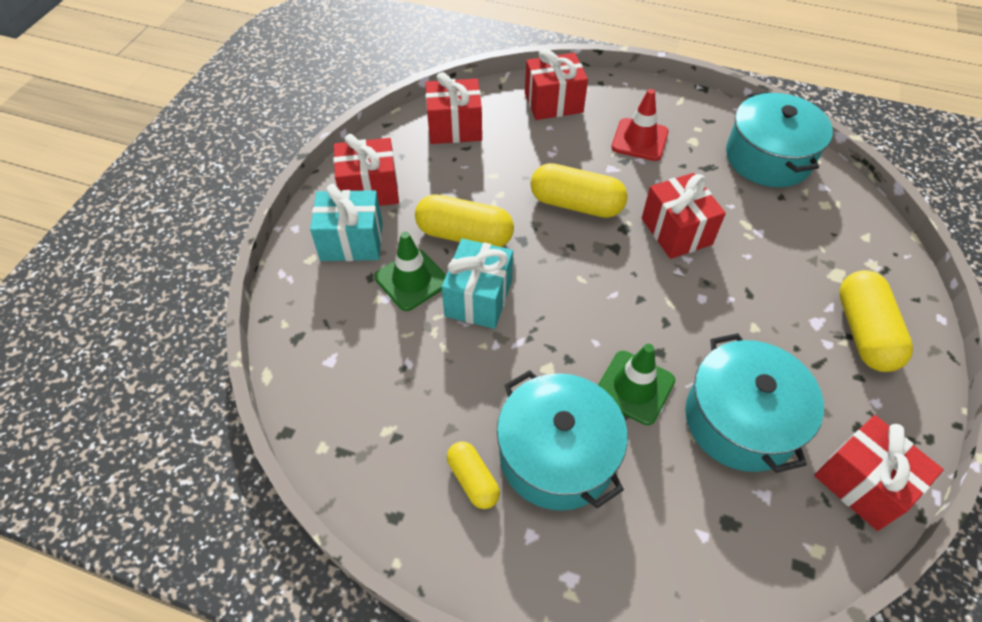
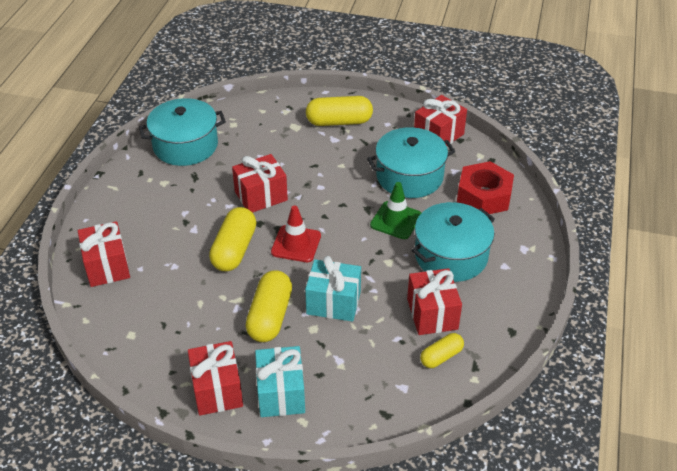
camera: 95 degrees left, 10 degrees down
(412, 280) = (319, 346): green traffic cone -> none
(454, 128) = (135, 335): red gift -> red gift (432, 314)
(473, 480) = (477, 295): yellow capsule -> yellow capsule (441, 356)
(639, 140) = (161, 212): red traffic cone -> red traffic cone (296, 244)
(702, 535) = (484, 196): none -> red nut

